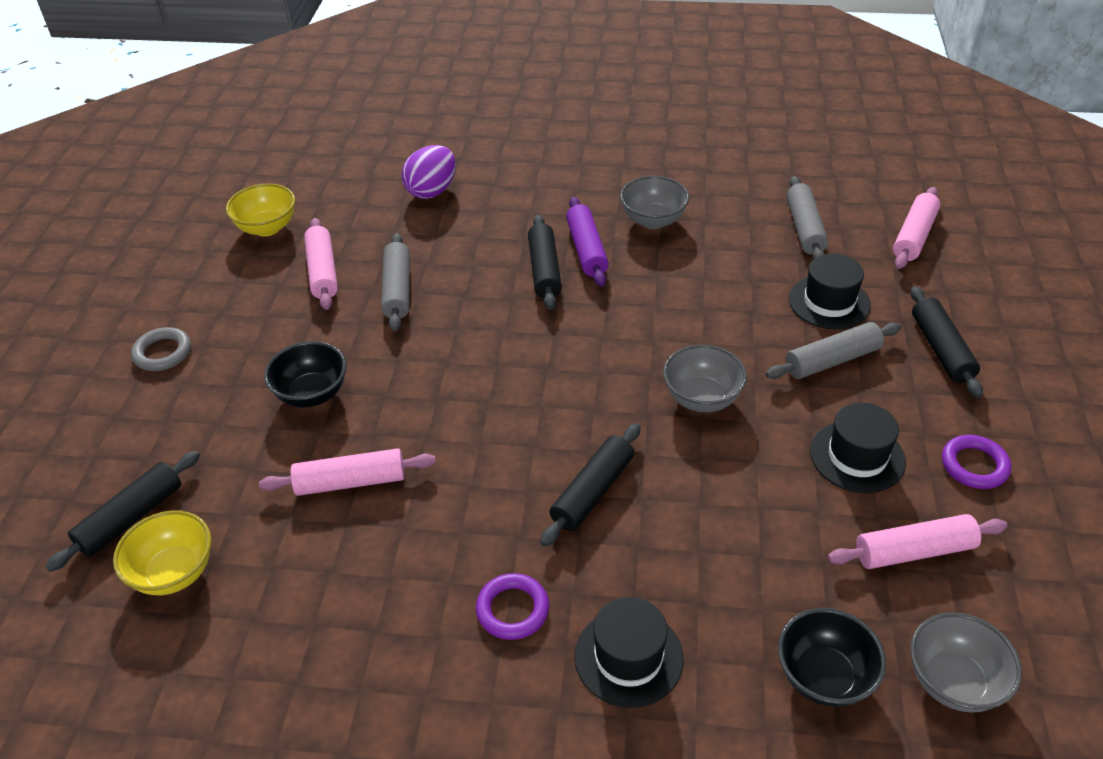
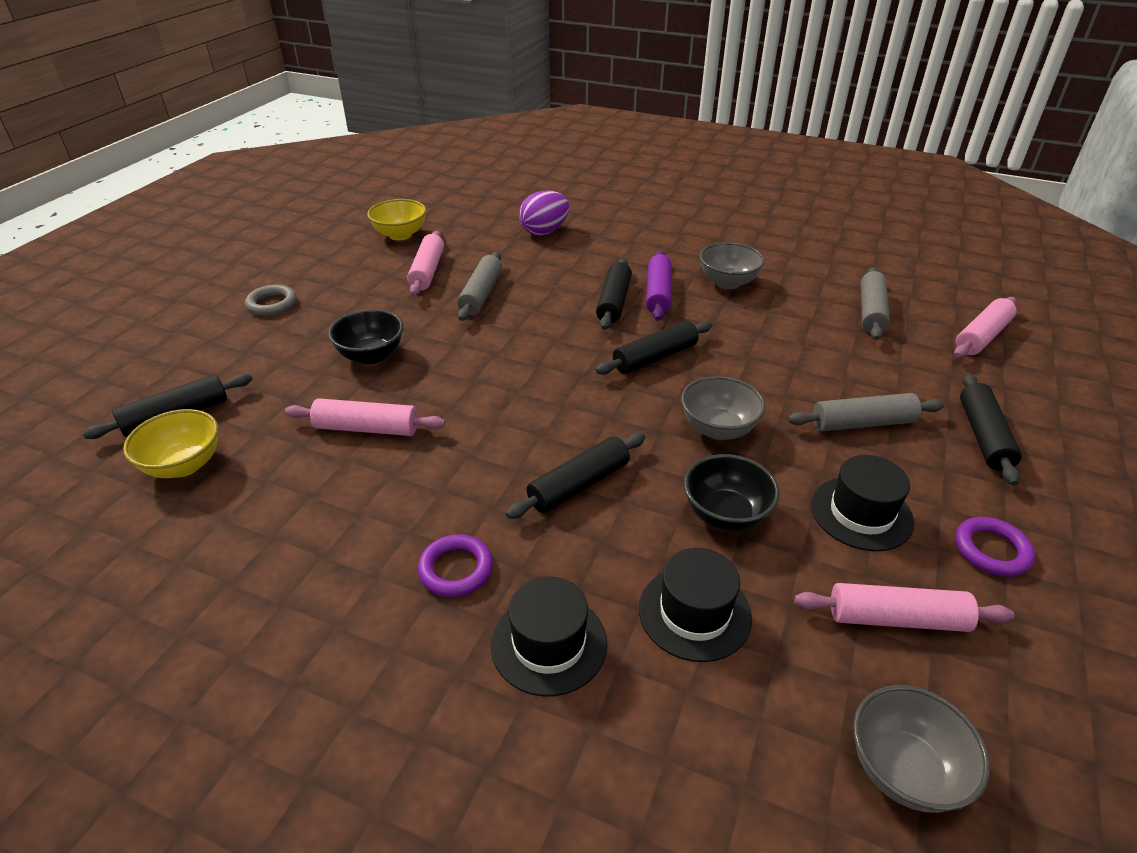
camera: 15 degrees right, 5 degrees down
(612, 330) = (654, 357): none -> black rolling pin
(824, 676) = (751, 721): black bowl -> black bowl (725, 514)
(829, 302) = (876, 374): black hat -> black hat (694, 613)

